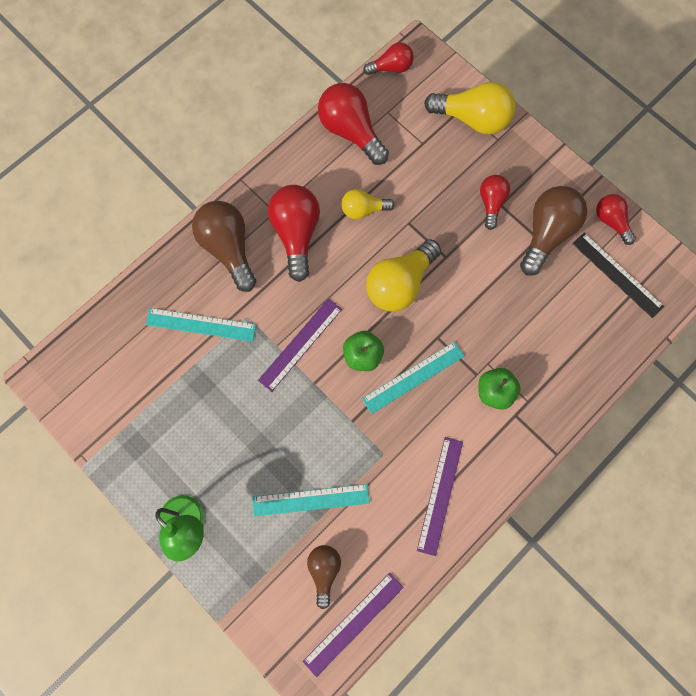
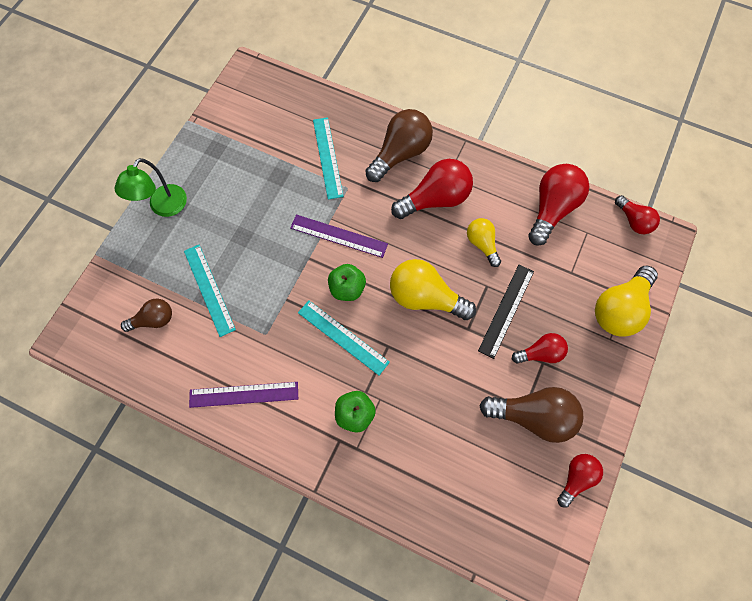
camera: 70 degrees right, 5 degrees down
(353, 623) = (116, 357): purple ruler -> none
(472, 119) = (619, 309): yellow light bulb -> yellow light bulb turned 45 degrees clockwise
(617, 274) = (521, 501): black ruler -> black ruler (506, 310)

